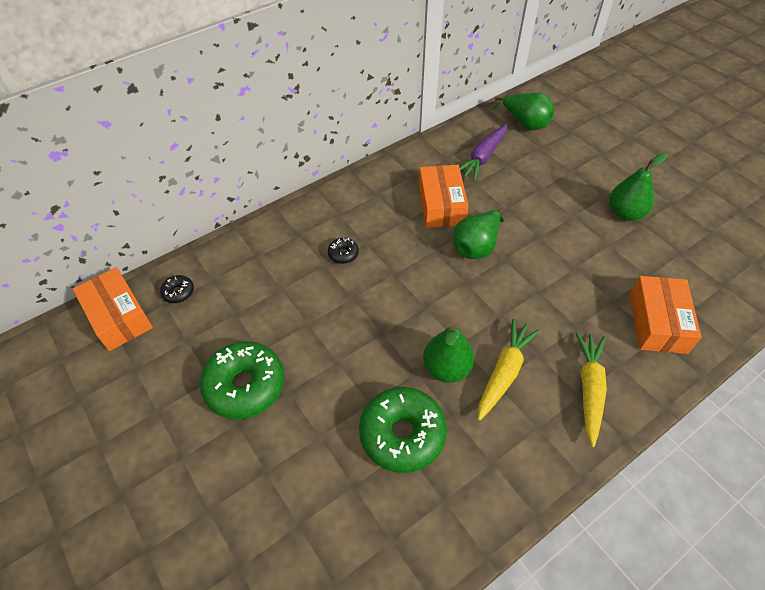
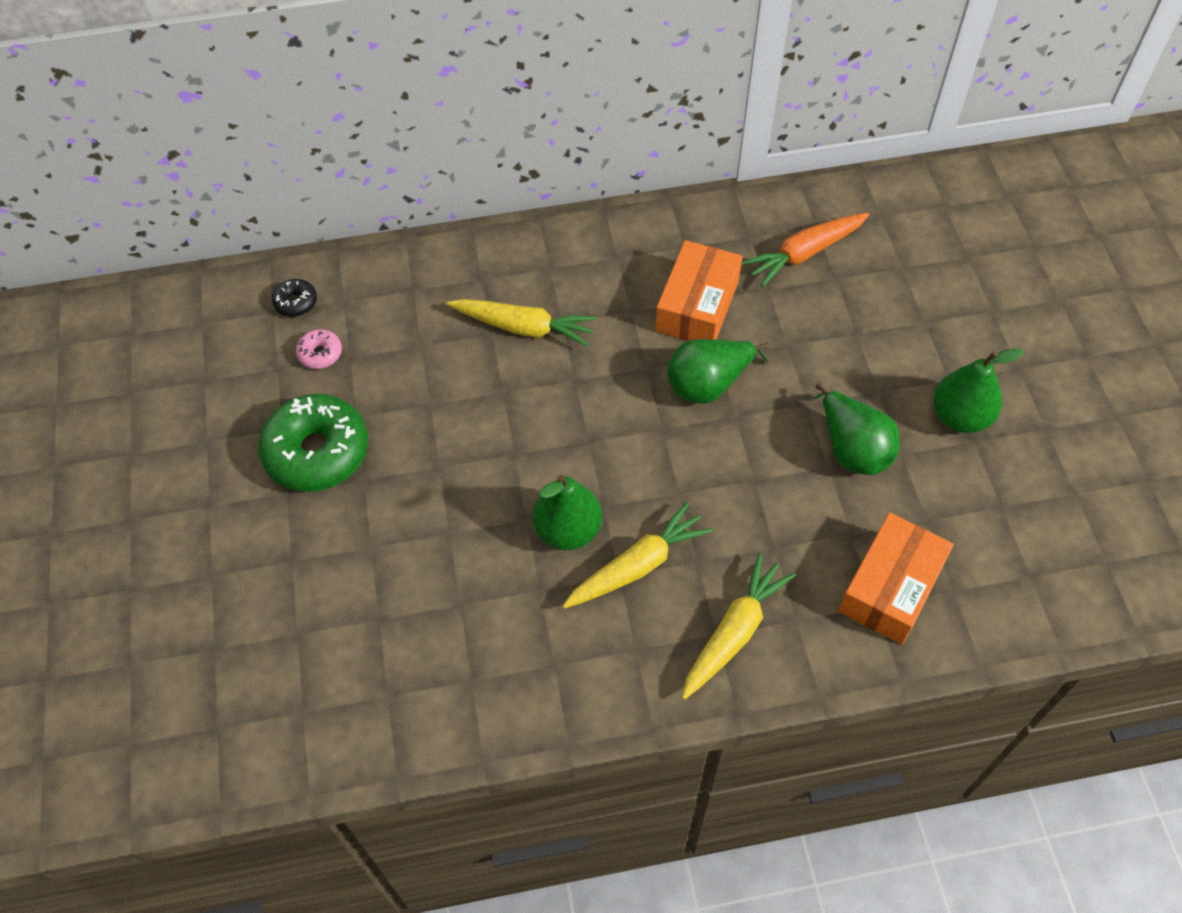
camera: 25 degrees right, 5 degrees up
(119, 316) = (214, 307): orange box -> none
(213, 319) = (320, 354): none -> pink donut
(343, 254) = (524, 328): black donut -> yellow carrot
(402, 434) = (467, 586): green donut -> none
(483, 157) = (804, 253): purple carrot -> orange carrot
(525, 123) = (905, 220): green pear -> green pear (852, 448)

